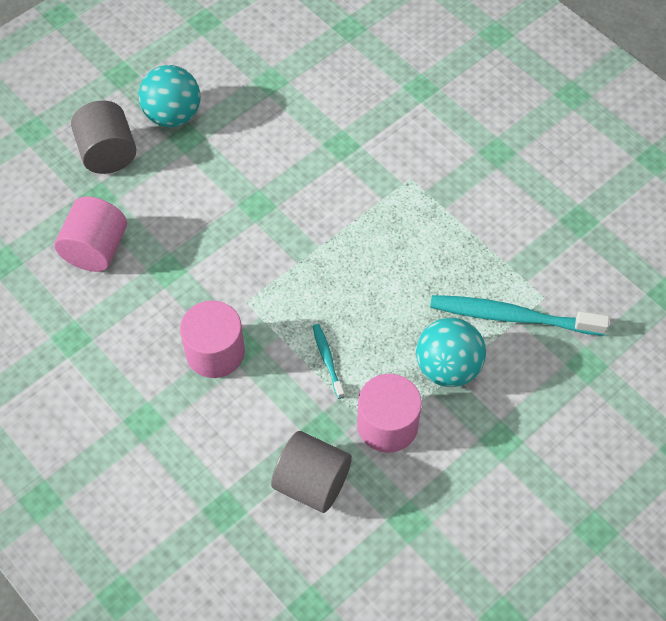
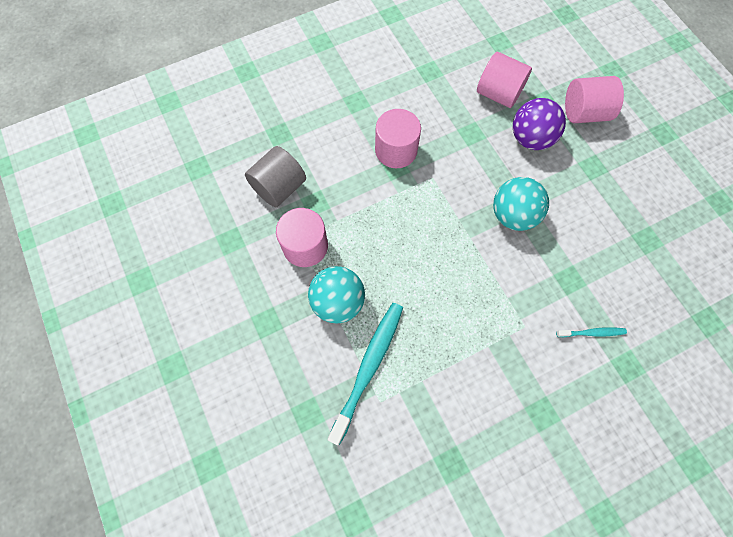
camera: 105 degrees right, 10 degrees up
(108, 153) = (584, 113): grey cylinder -> pink cylinder
(160, 204) = (530, 139): none -> purple ball
(173, 115) = (617, 161): turquoise ball -> turquoise ball (513, 215)
(327, 360) = (369, 219): turquoise toothbrush -> turquoise toothbrush (592, 333)

